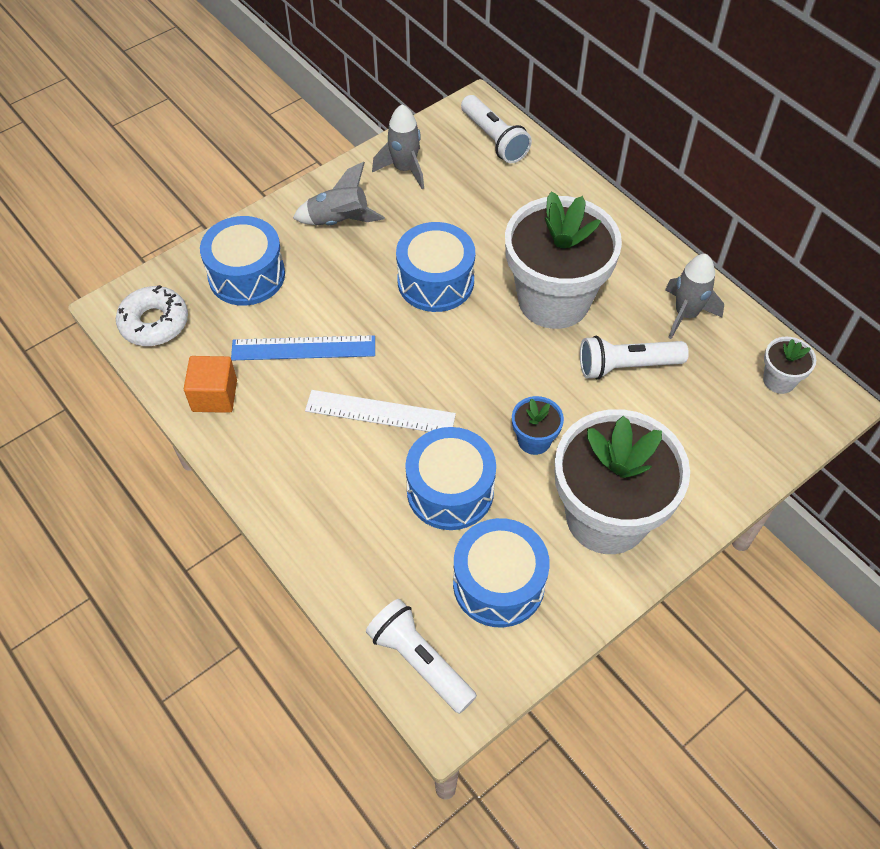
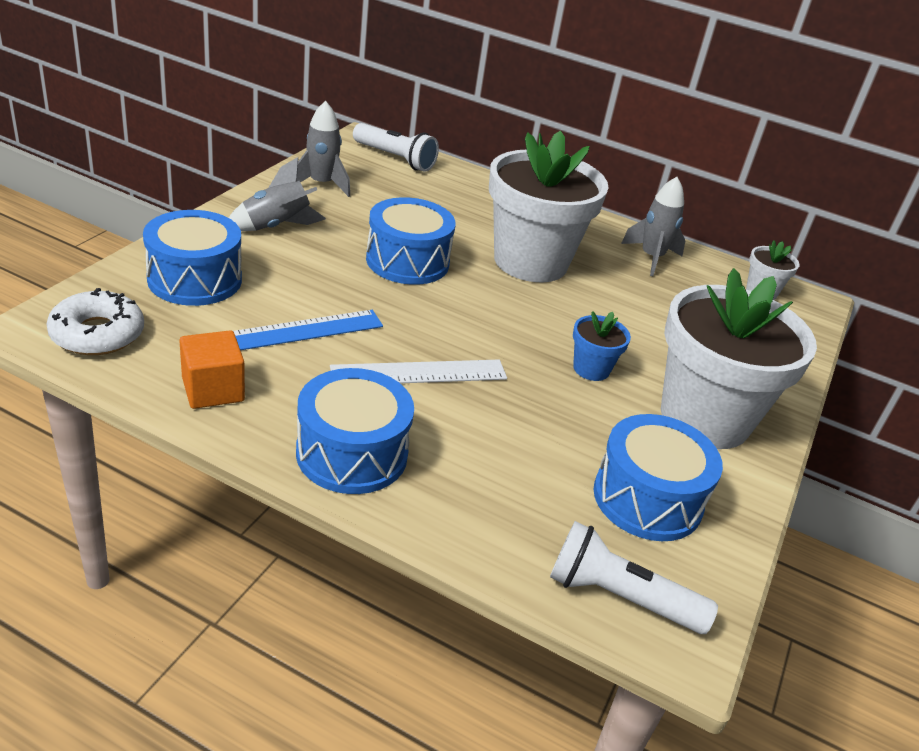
camera: 30 degrees left, 20 degrees down
(450, 491) = (539, 426): blue drum -> blue drum (352, 453)
(626, 366) = (631, 300): white flashlight -> none

